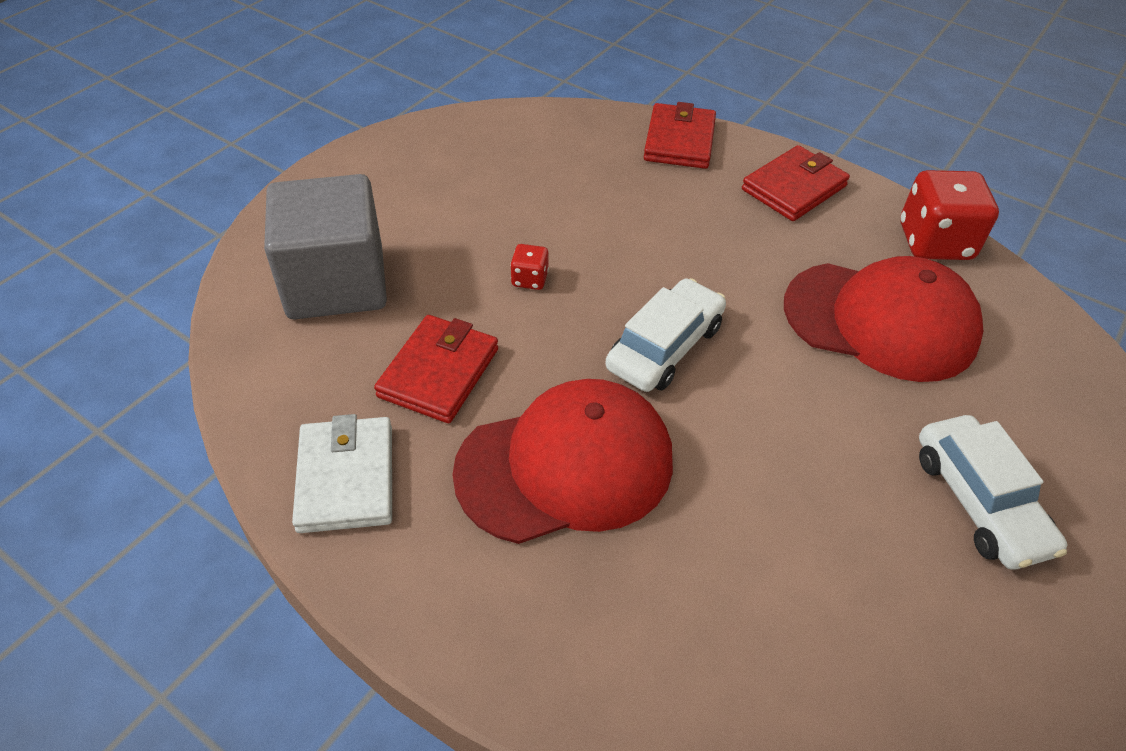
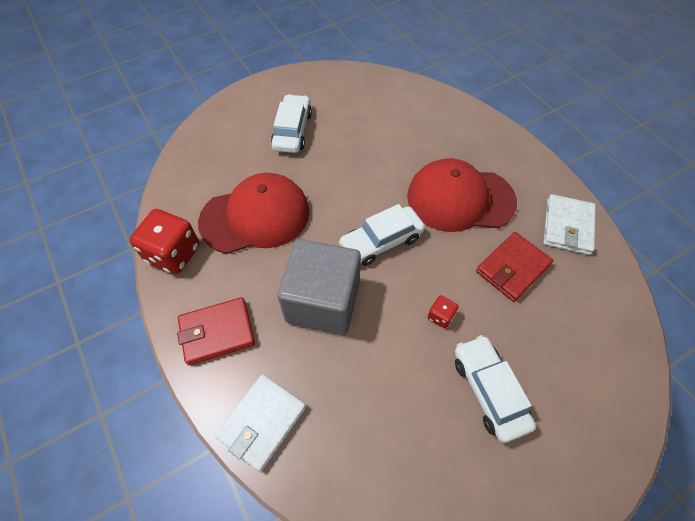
camera: 155 degrees left, 10 degrees up
(336, 283) = (572, 360): grey cube -> grey cube (323, 301)
(442, 226) = (489, 390): none -> white car
(679, 141) = (262, 422): red wallet -> white wallet
(881, 321) = (255, 216): red cap -> red cap turned 120 degrees clockwise

